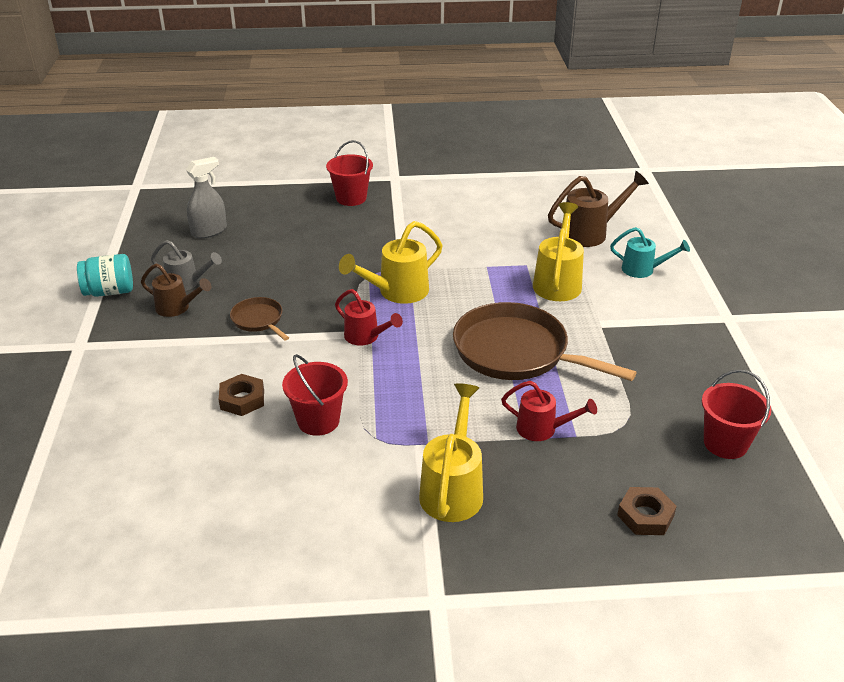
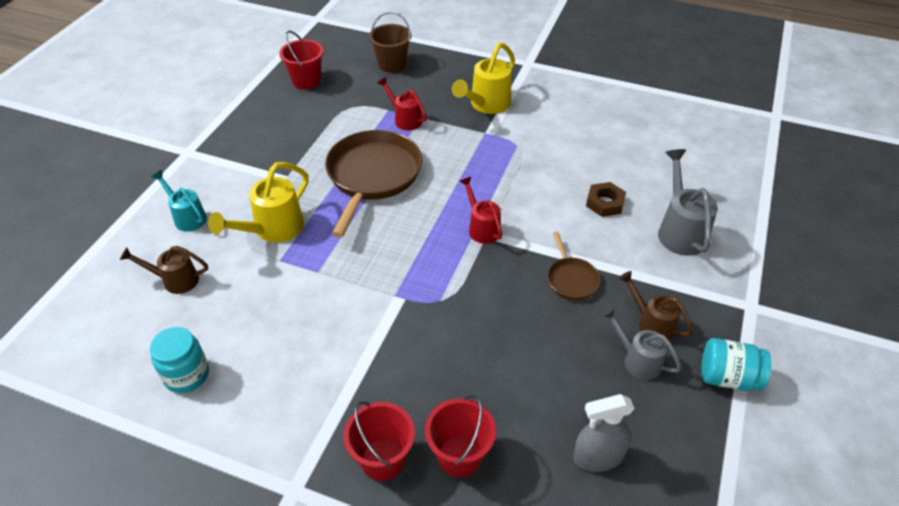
camera: 155 degrees left, 10 degrees up
(150, 394) = (680, 231): none -> grey watering can
(318, 421) = (552, 169): red bucket -> red bucket (459, 456)
(397, 292) = (425, 269): yellow watering can -> none
(513, 197) = (187, 375): none -> turquoise jar
(516, 352) = (372, 176): brown pan -> brown pan turned 135 degrees counterclockwise
(590, 233) = (175, 280): brown watering can -> brown watering can, size x0.66
(645, 515) = (392, 64): brown nut -> brown bucket

